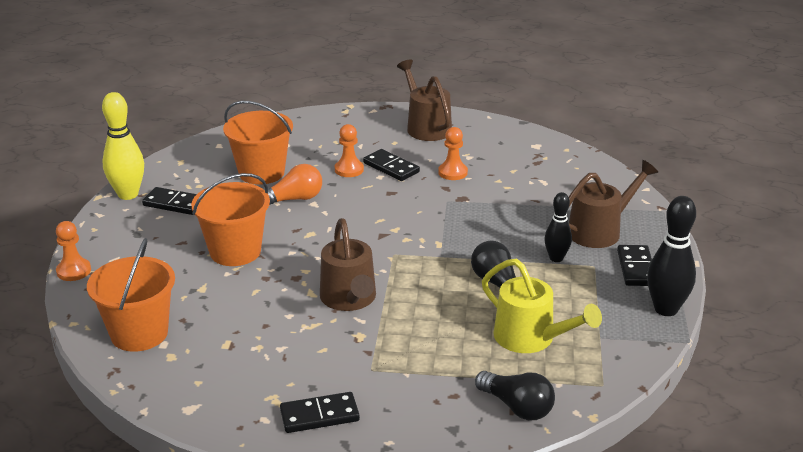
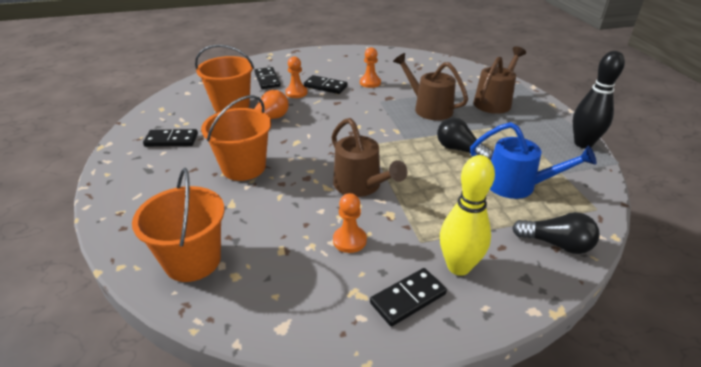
camera: 20 degrees left, 5 degrees up
(74, 271) = (101, 215): orange pawn -> orange pawn (349, 240)
(128, 194) = (127, 140): yellow bowling pin -> yellow bowling pin (458, 266)
(426, 127) = (331, 58): brown watering can -> brown watering can (428, 108)
(531, 339) = (518, 185): yellow watering can -> blue watering can
(556, 258) = (483, 124): black bowling pin -> none
(636, 268) = (539, 121): black domino -> black domino (267, 80)

